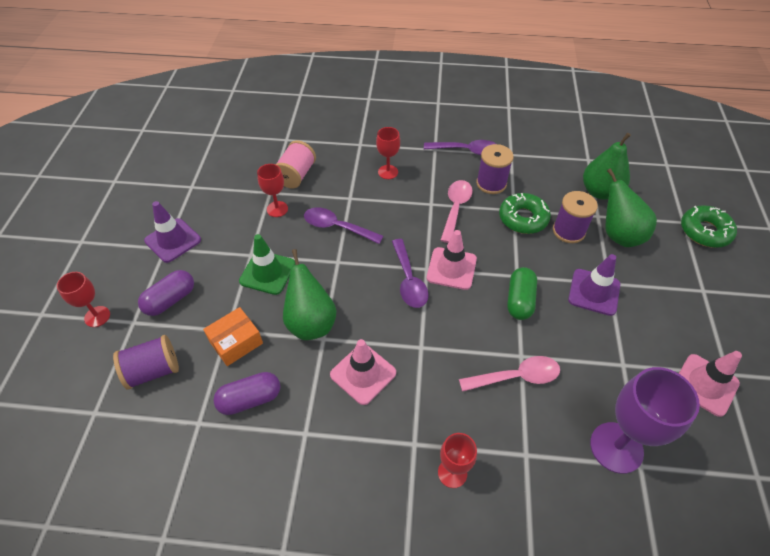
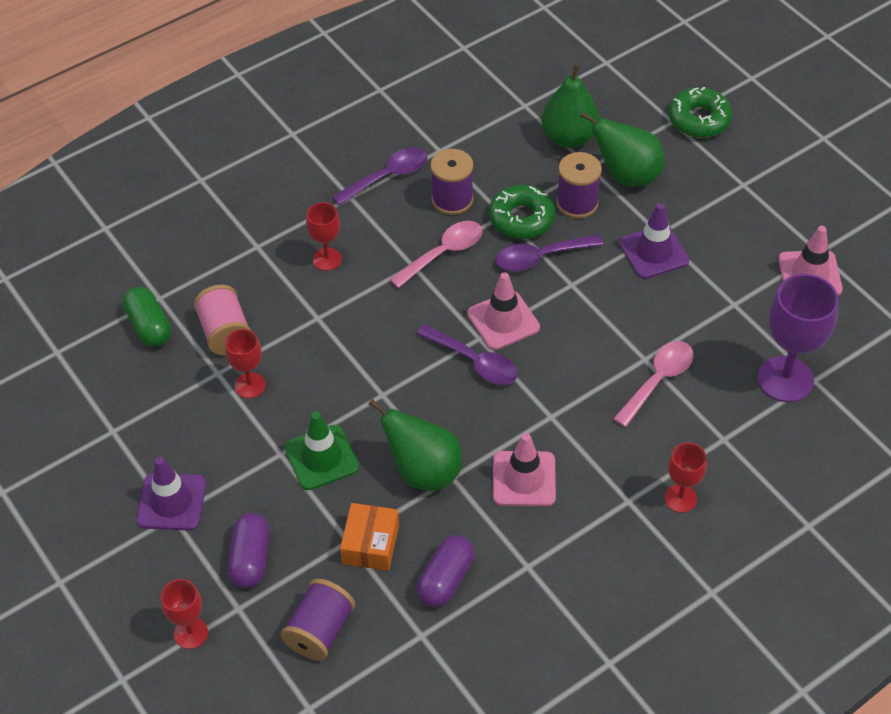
camera: 40 degrees left, 0 degrees up
(337, 227) = (340, 359): purple spoon -> purple spoon (540, 257)
(455, 208) = (443, 253): pink spoon -> pink spoon turned 75 degrees clockwise
(519, 300) = (596, 307): green capsule -> green capsule (149, 326)

